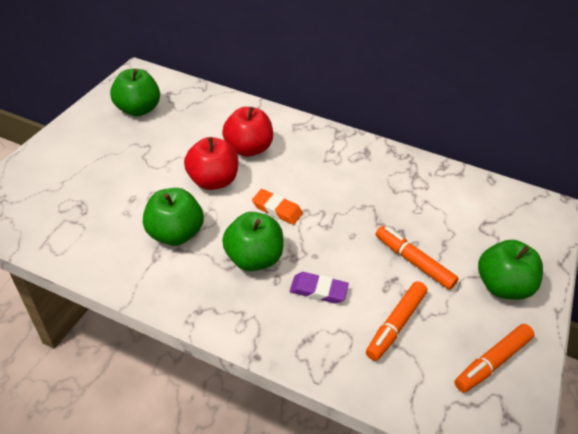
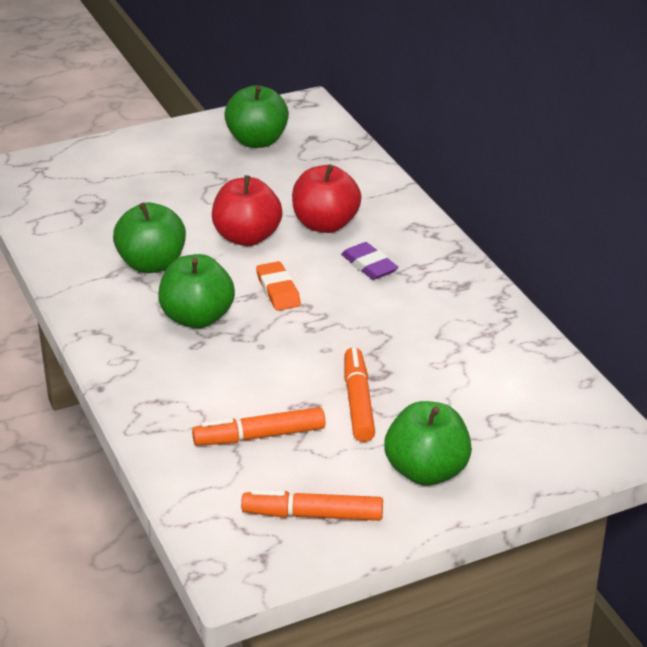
camera: 45 degrees right, 10 degrees down
(318, 290) = (223, 372): purple eraser -> purple eraser (369, 265)

